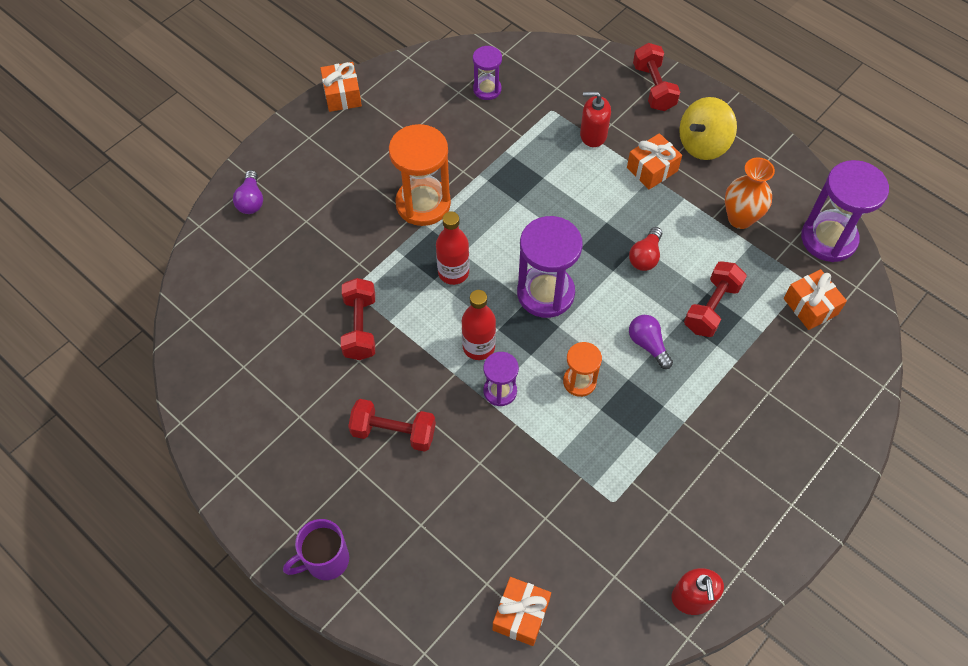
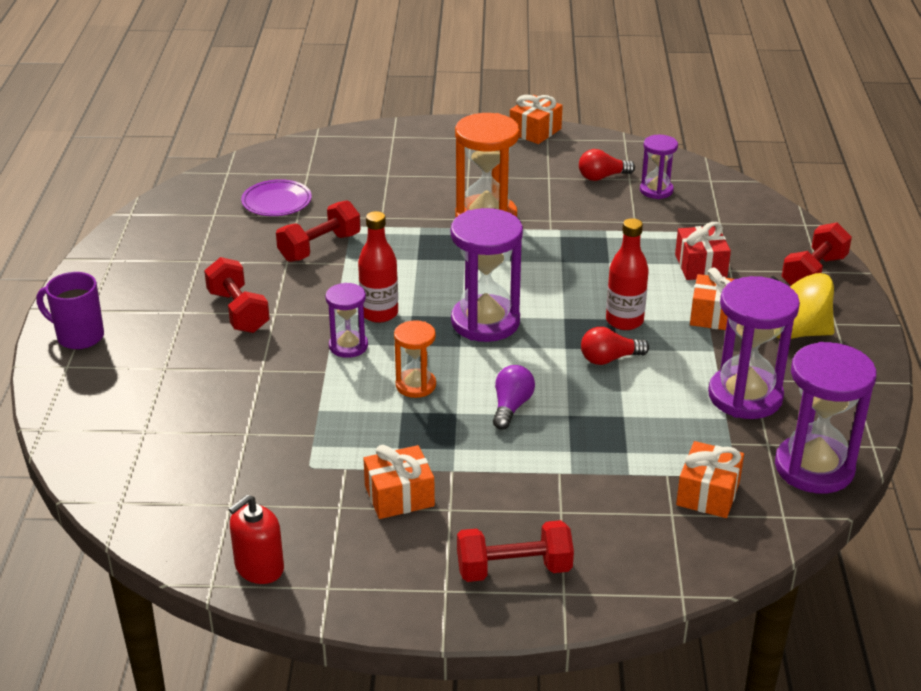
camera: 50 degrees right, 25 degrees down
(251, 200) = (371, 144): purple light bulb -> none
(268, 314) = (276, 201): none -> purple plate
(441, 104) = (602, 177): none -> red light bulb
(453, 272) = (438, 265): red bottle -> red bottle (624, 321)
(521, 615) = (131, 466): orange gift -> orange gift (399, 496)
(593, 135) = (700, 266): red soap dispenser -> red gift
(711, 307) = (610, 427): red dumbbell -> red dumbbell (514, 569)
(740, 218) = (745, 396): orange vase -> purple hourglass

